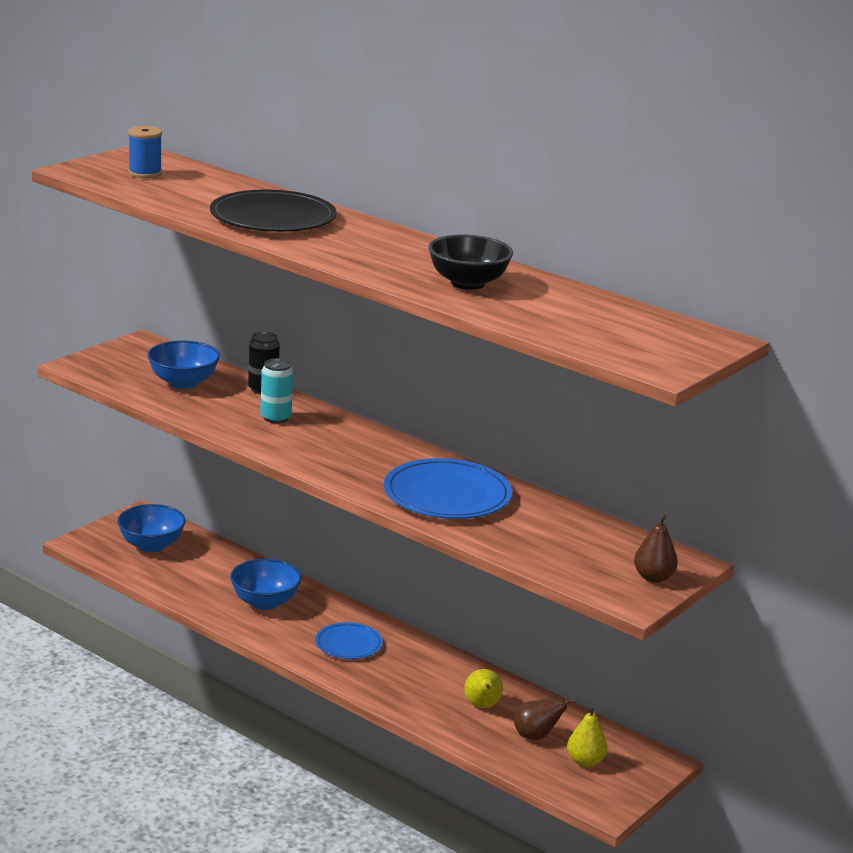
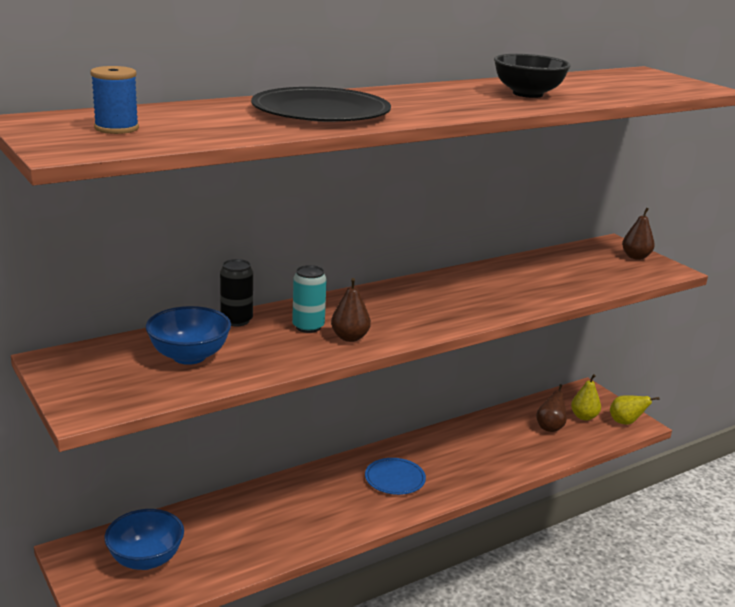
camera: 70 degrees left, 0 degrees up
(265, 602) = (303, 508): blue bowl -> none
(268, 437) = (350, 337): none -> brown pear
(447, 495) = (495, 290): blue plate -> none
(482, 706) = (505, 439): yellow pear -> yellow pear (625, 422)

